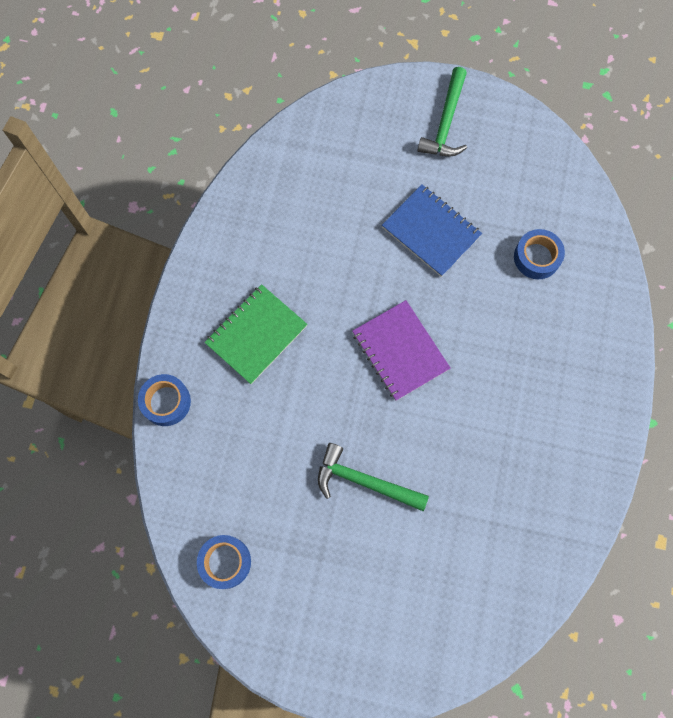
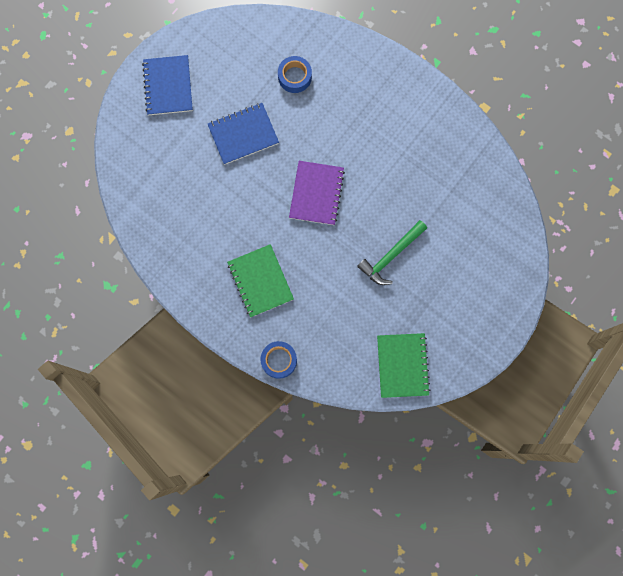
camera: 65 degrees left, 5 degrees up
(225, 562) = (402, 365): blue tape -> green notebook
(400, 351) = (316, 193): purple notebook -> purple notebook turned 75 degrees counterclockwise
(445, 123) = (168, 86): green hammer -> blue notebook

